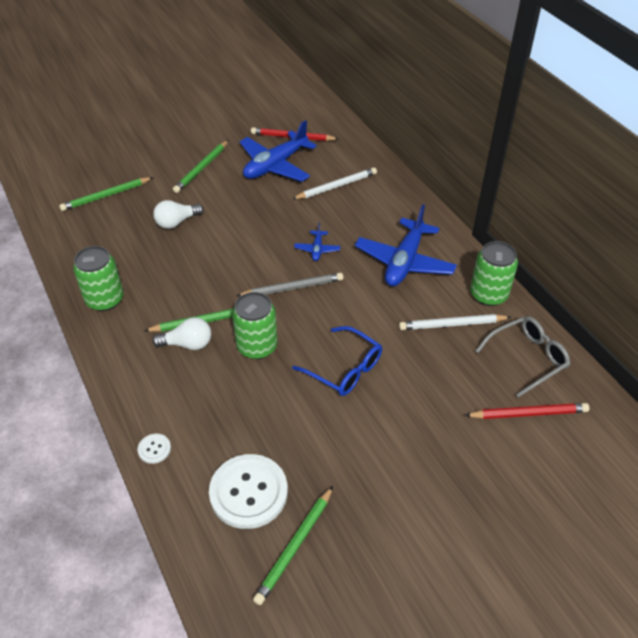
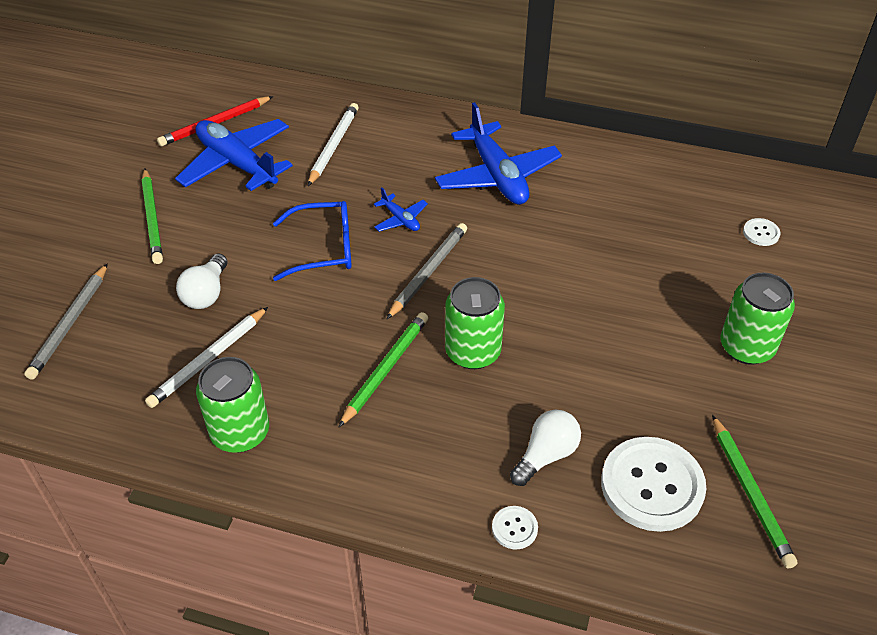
camera: 45 degrees left, 0 degrees up
(106, 196) = (70, 324): green pencil -> grey pencil
(187, 344) = (401, 404): white light bulb -> white light bulb (546, 455)
(275, 165) = (237, 164): blue plane -> blue plane turned 135 degrees clockwise
(345, 369) = (580, 309): blue glasses -> blue glasses (325, 248)
(452, 324) = (611, 203): white pencil -> white pencil (208, 359)
(488, 294) = (604, 157): green can -> green can (746, 347)
(528, 358) = (702, 188): grey glasses -> none
(528, 413) = (761, 233): red pencil -> white button

